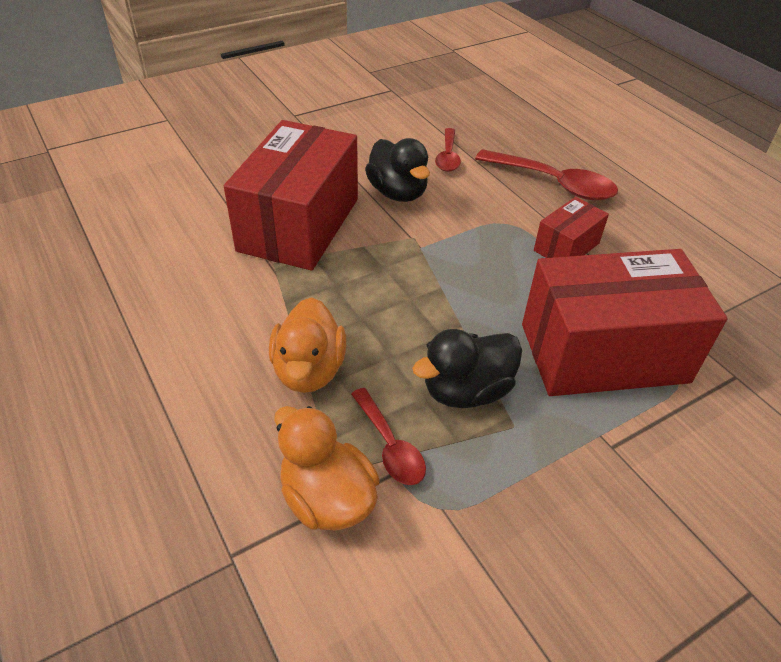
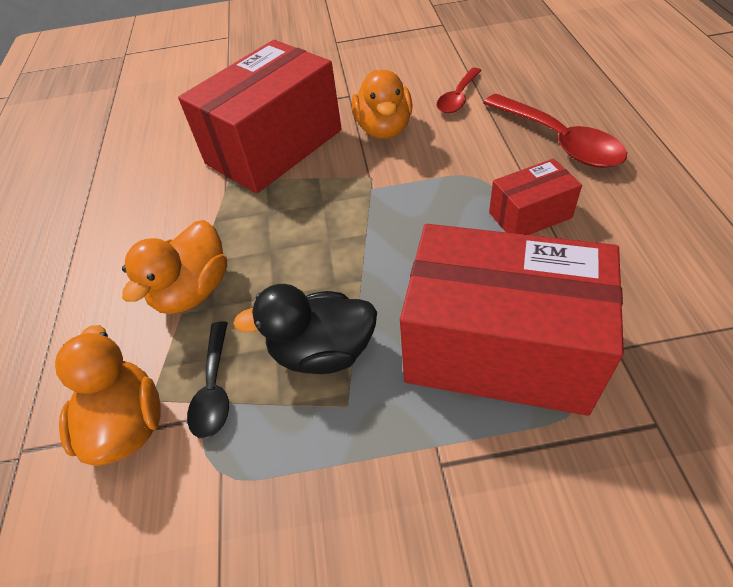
camera: 30 degrees right, 5 degrees up
(390, 446) = (214, 388): red spoon -> black spoon
(398, 193) = (384, 129): black duck -> orange duck

